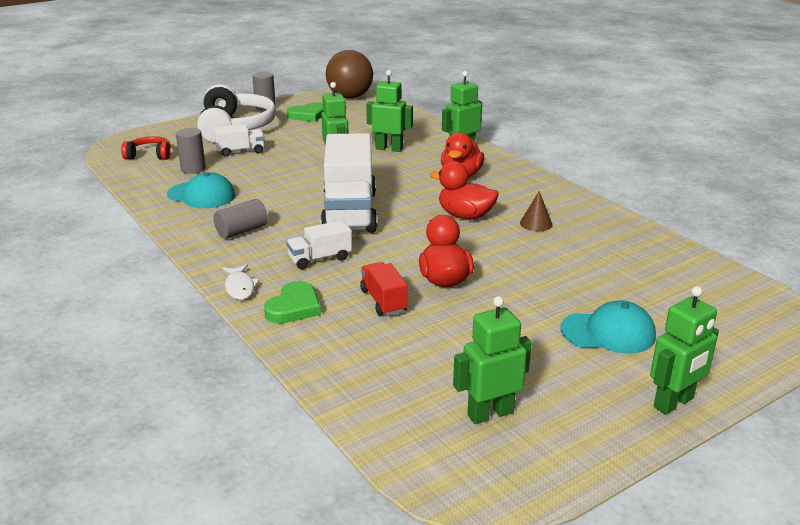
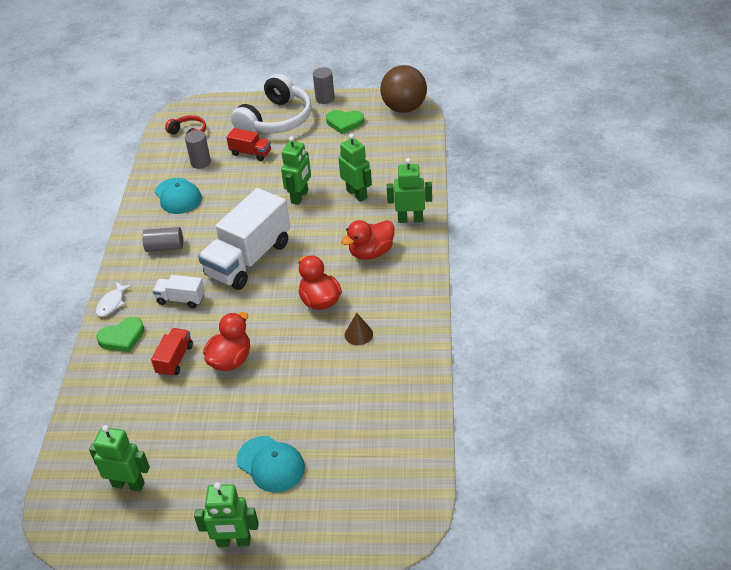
camera: 40 degrees right, 15 degrees up
(240, 151) = (251, 153): white truck -> red truck

